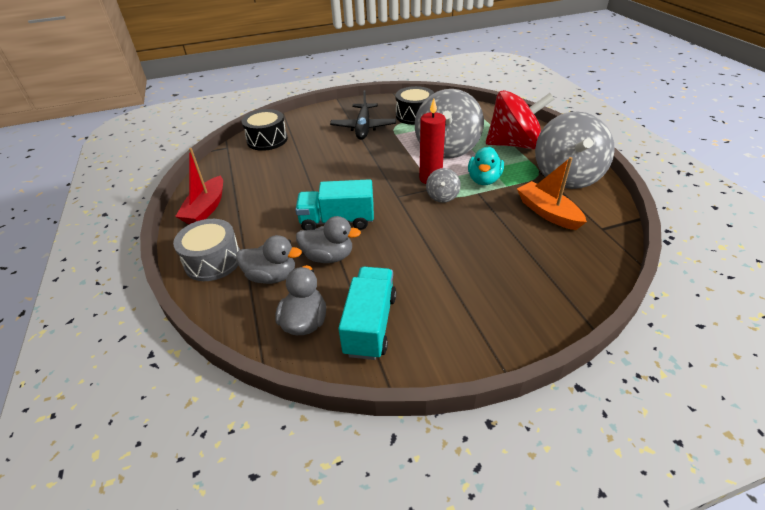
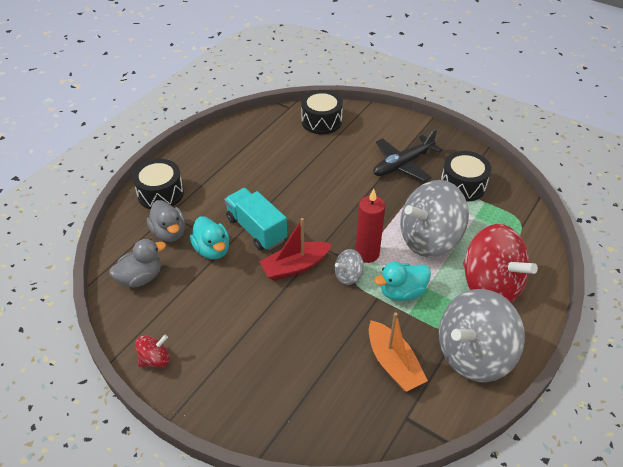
camera: 50 degrees right, 5 degrees up
(206, 208) = (208, 151): red boat -> red boat (295, 266)
(213, 261) = (160, 193): grey drum -> black drum
(328, 257) = (212, 250): grey duck -> turquoise duck
(370, 324) = (163, 314): turquoise truck -> none
(423, 355) = (155, 359): none -> red spinning top
(547, 212) = (393, 363): orange boat -> orange boat turned 135 degrees clockwise

